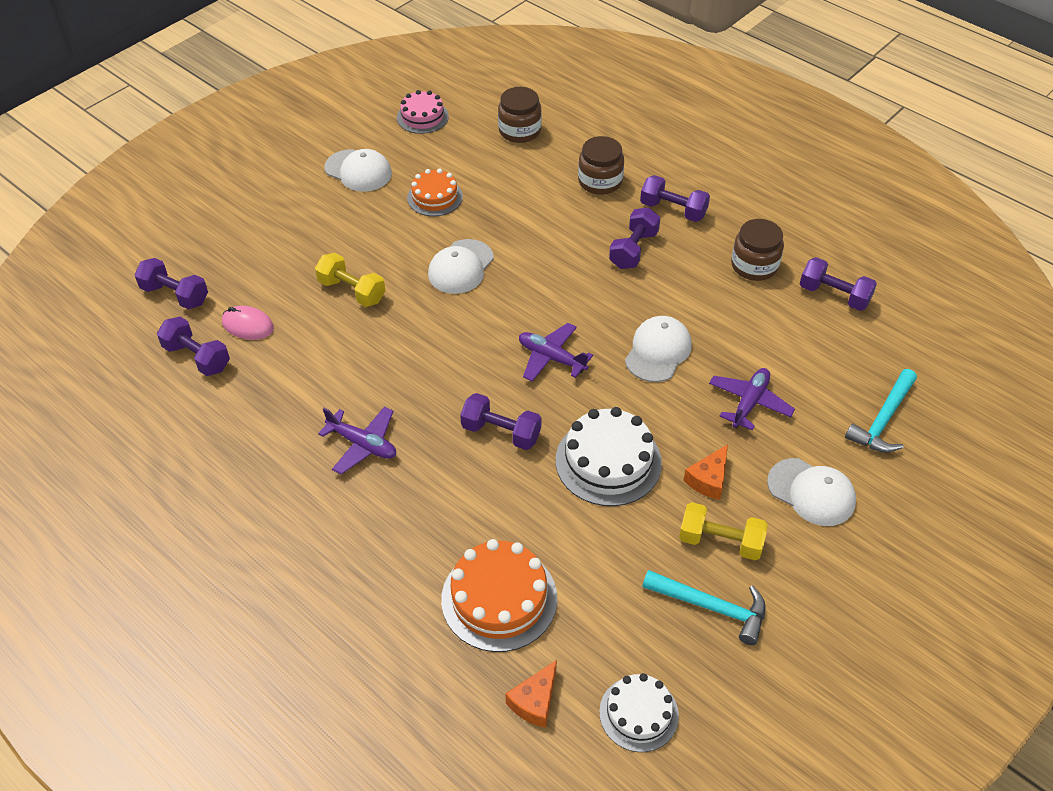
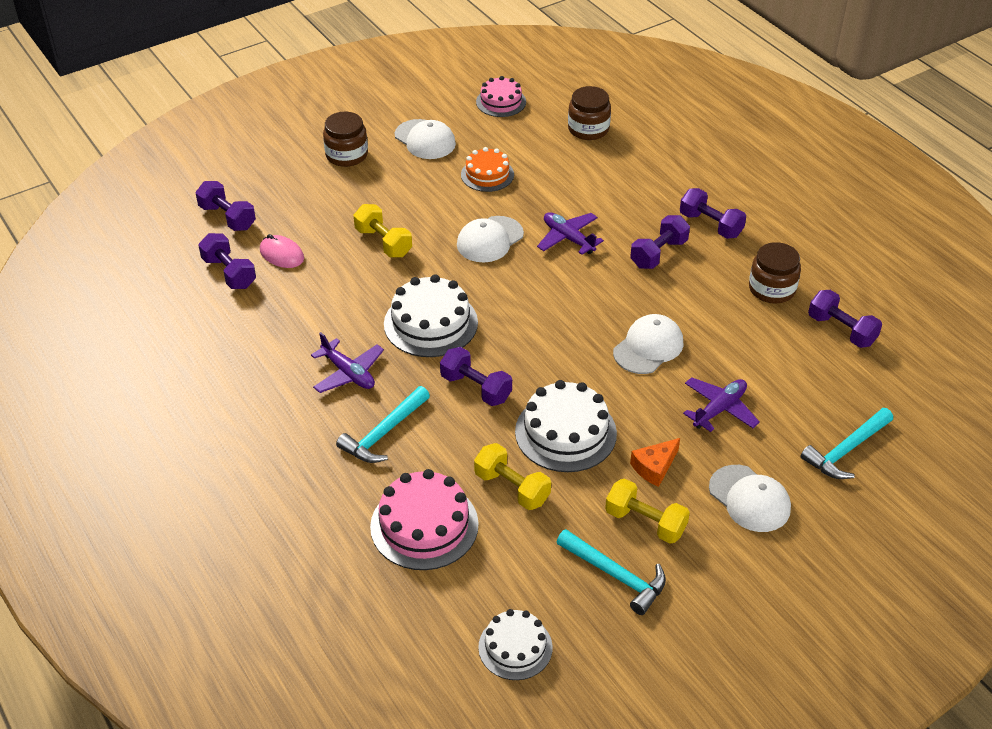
camera: 15 degrees right, 5 degrees down
(423, 503) = (384, 433): none -> turquoise hammer
(430, 370) = (430, 323): none -> white cake
(499, 598) = (424, 525): orange cake -> pink cake
(535, 701) = (426, 615): orange cheese -> none
(551, 358) = (545, 334): purple plane -> purple plane (568, 238)
(575, 535) = (512, 488): none -> yellow dumbbell
(600, 181) = (649, 187): brown jar -> brown jar (346, 155)

